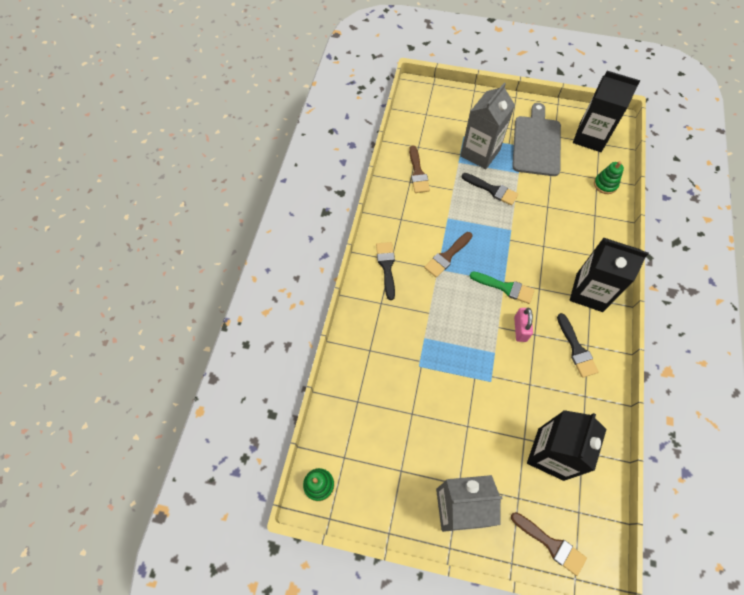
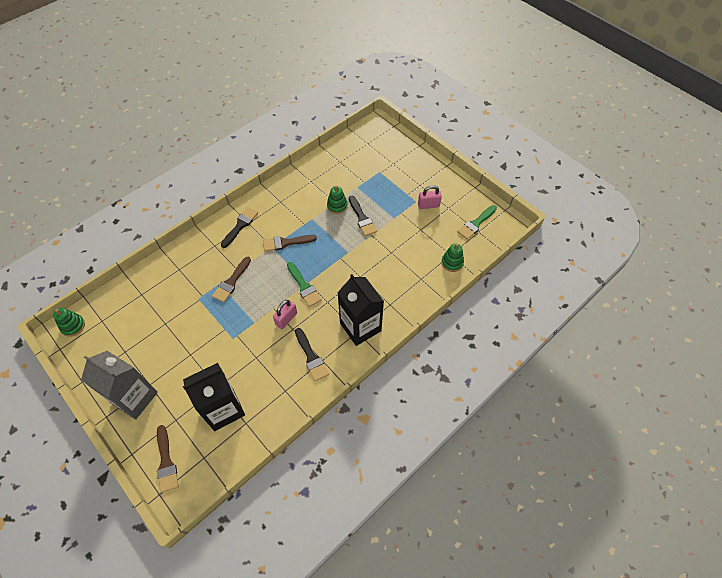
camera: 35 degrees right, 5 degrees down
(417, 173) = (321, 178): brown brush -> brown brush (231, 282)
(458, 191) = (337, 206): none -> green stacking toy
(480, 153) = (379, 189): grey carton -> none
(536, 143) = (428, 205): grey cutting board -> pink padlock
(576, 349) = (311, 357): black brush -> black brush turned 45 degrees counterclockwise
(590, 137) = (476, 224): black carton -> green brush

